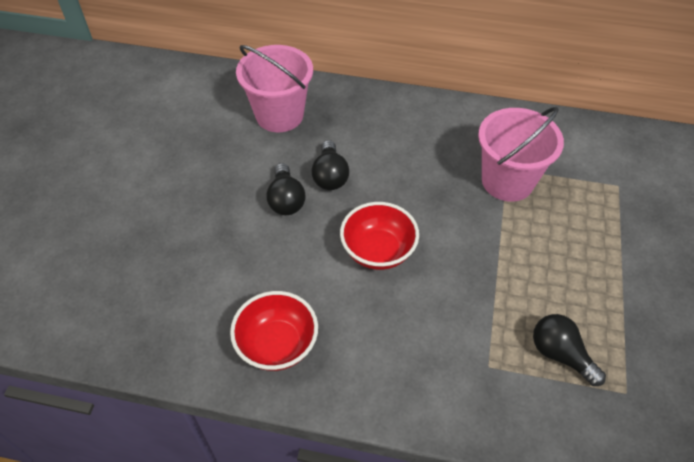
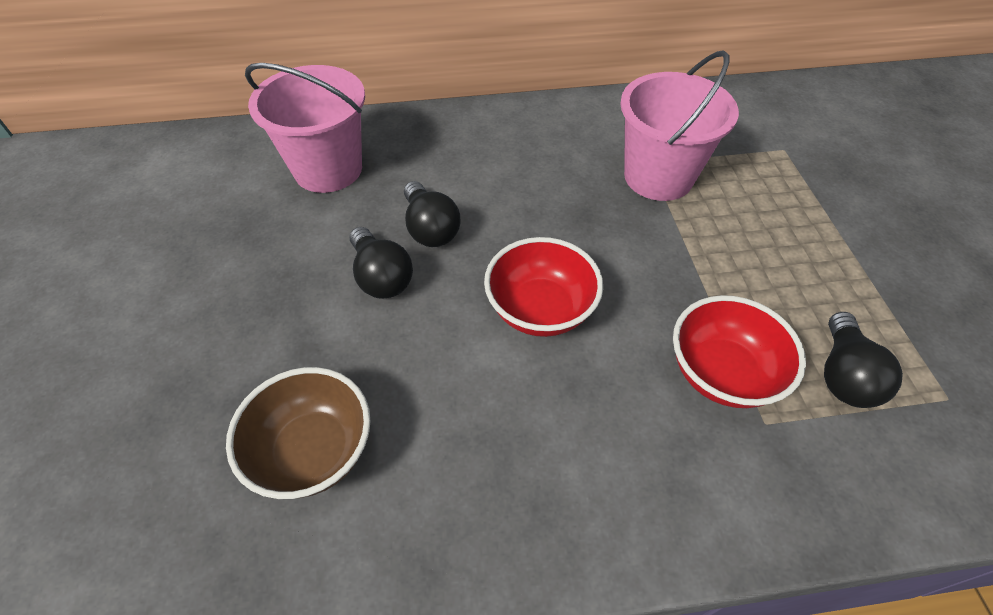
camera: 20 degrees left, 0 degrees up
(208, 293) = (313, 451): none -> brown bowl
(277, 345) = (454, 498): red bowl -> red bowl (722, 373)
(560, 354) = (843, 375): black light bulb -> black light bulb turned 105 degrees counterclockwise

